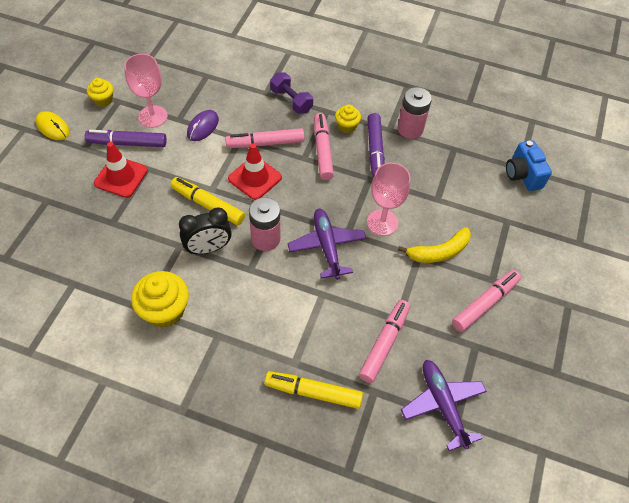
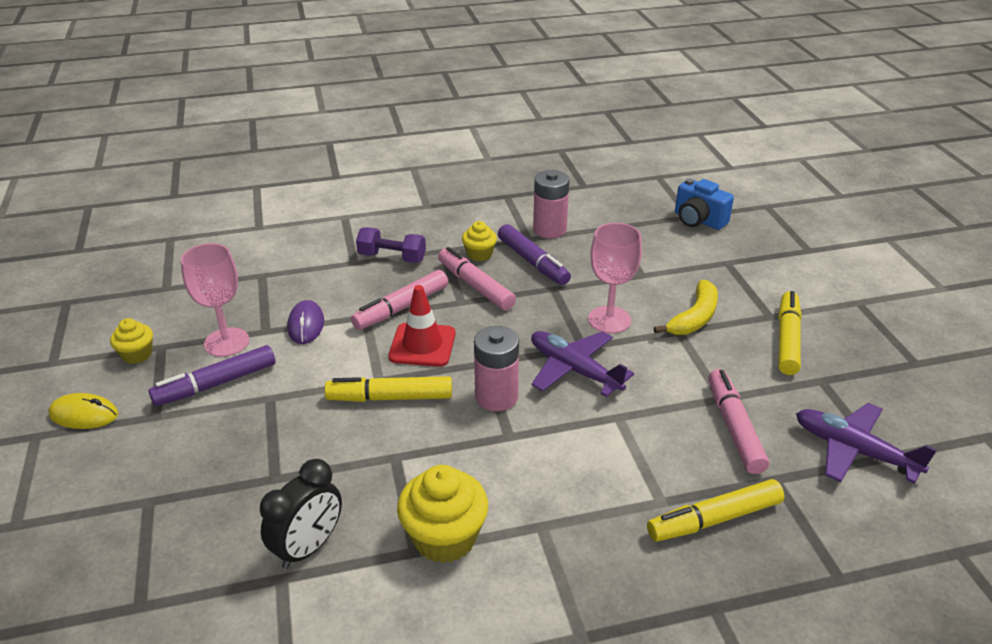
camera: 30 degrees left, 20 degrees down
(121, 177) = (240, 423): red traffic cone -> none
(208, 248) = (435, 441): black clock -> black clock (309, 547)
(484, 304) = (787, 340): pink marker -> yellow marker

